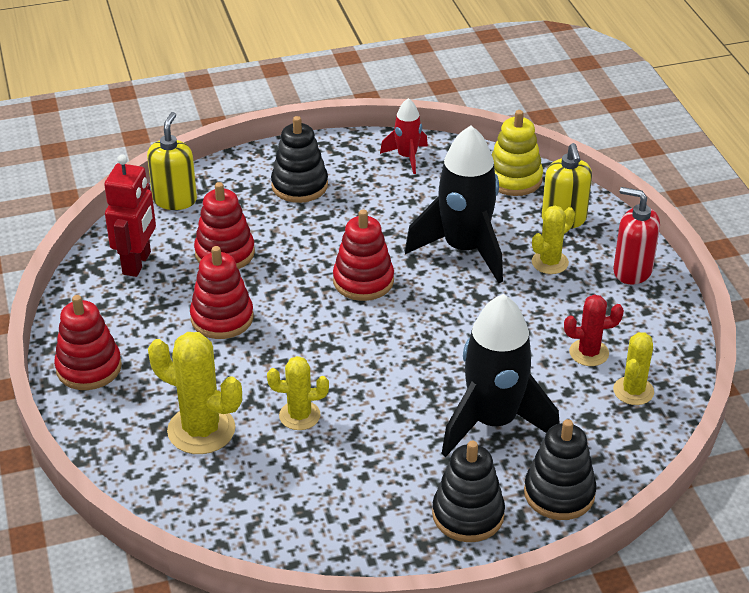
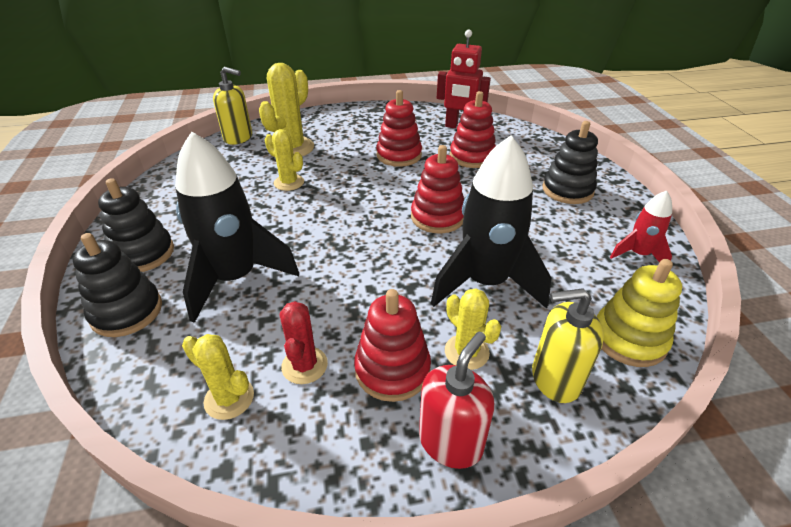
camera: 95 degrees right, 0 degrees up
(89, 368) = (360, 115): red stacking toy -> red stacking toy (392, 369)
(175, 200) = (533, 138): yellow soap dispenser -> yellow soap dispenser (238, 137)
(299, 415) = (289, 182): yellow cactus -> yellow cactus turned 60 degrees counterclockwise

